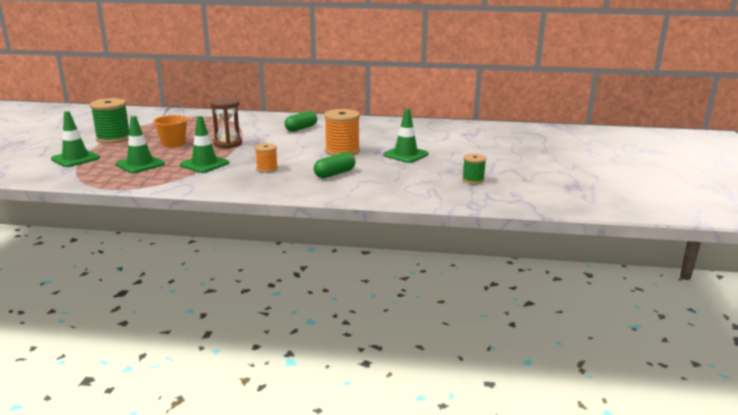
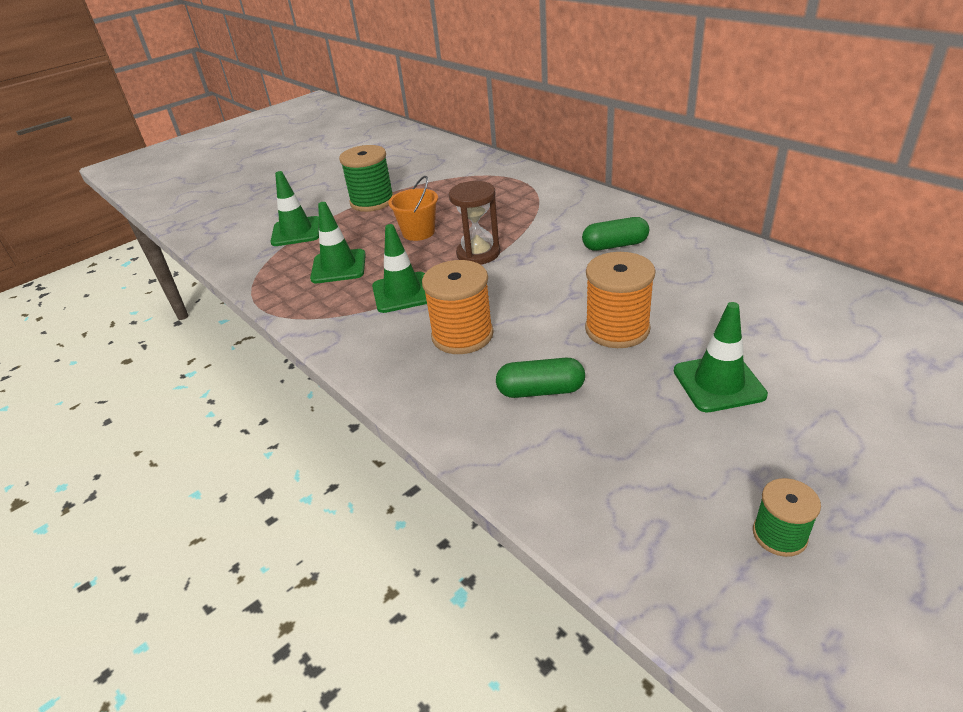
camera: 45 degrees right, 15 degrees up
(267, 169) = (462, 335): orange spool -> orange spool, size x1.77

